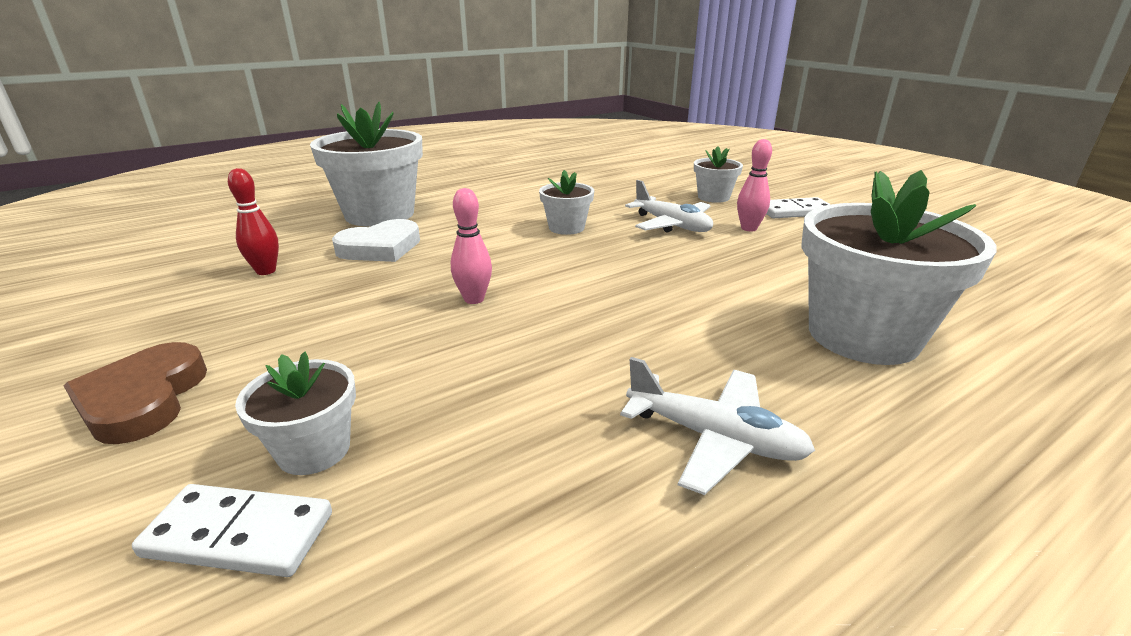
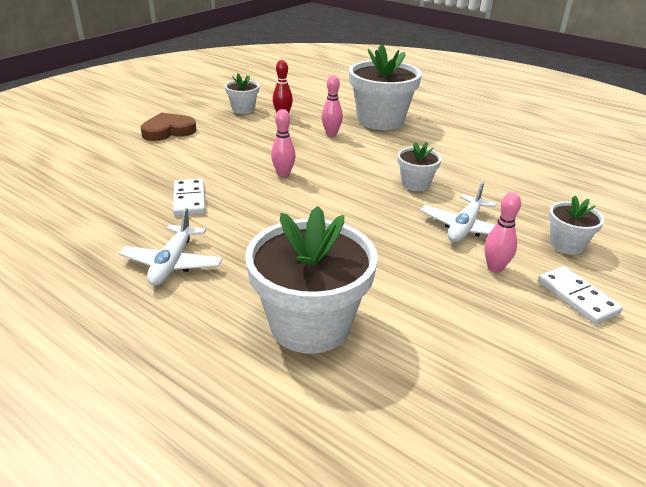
camera: 70 degrees right, 5 degrees up
(239, 535) = (101, 172): white domino -> white domino (189, 200)
(314, 450) = (145, 170): white flower pot -> white flower pot (243, 109)
(380, 248) = (331, 134): white heart -> pink bowling pin

